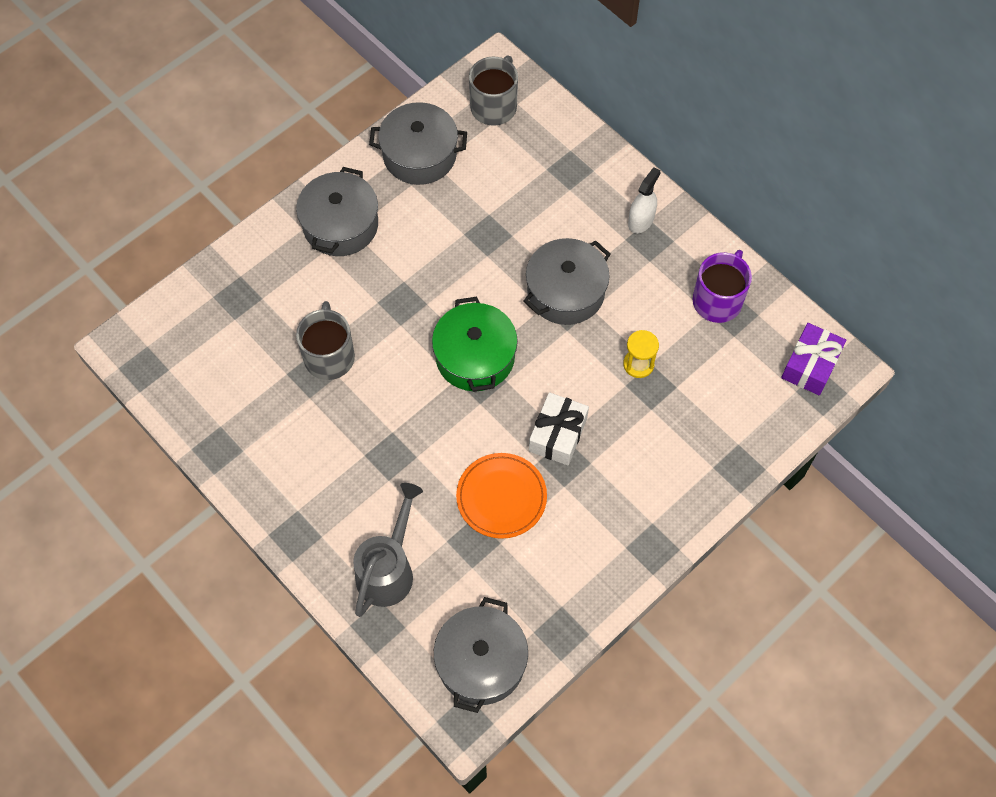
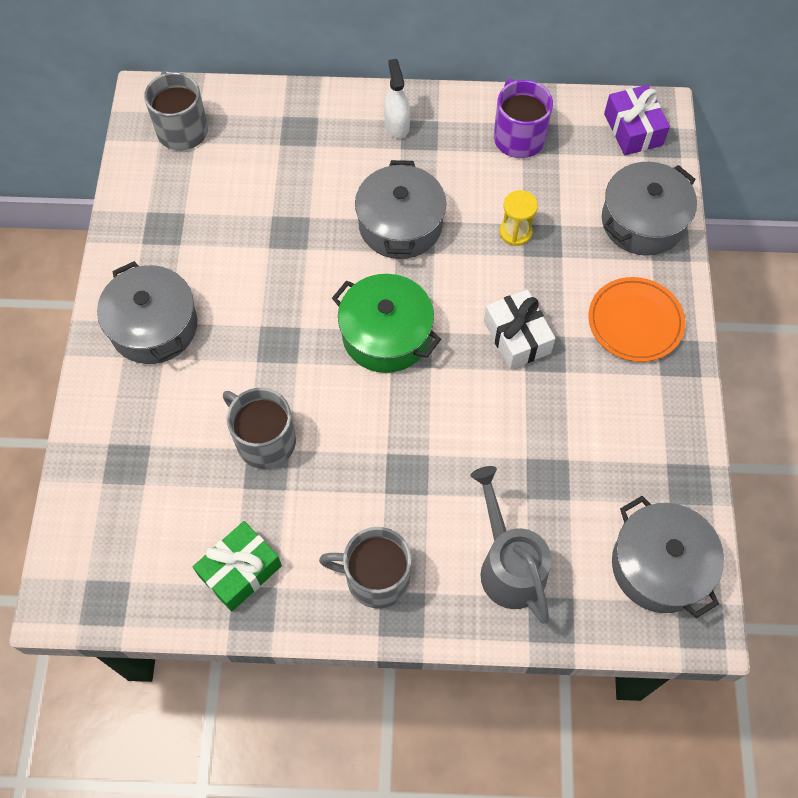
camera: 45 degrees left, 0 degrees up
(233, 421) = (240, 571): none -> green gift
(303, 500) = (376, 577): none -> grey mug
(419, 155) = (161, 215): grey pot -> grey pot (642, 221)
(501, 497) = (529, 424): orange plate -> orange plate (635, 322)

